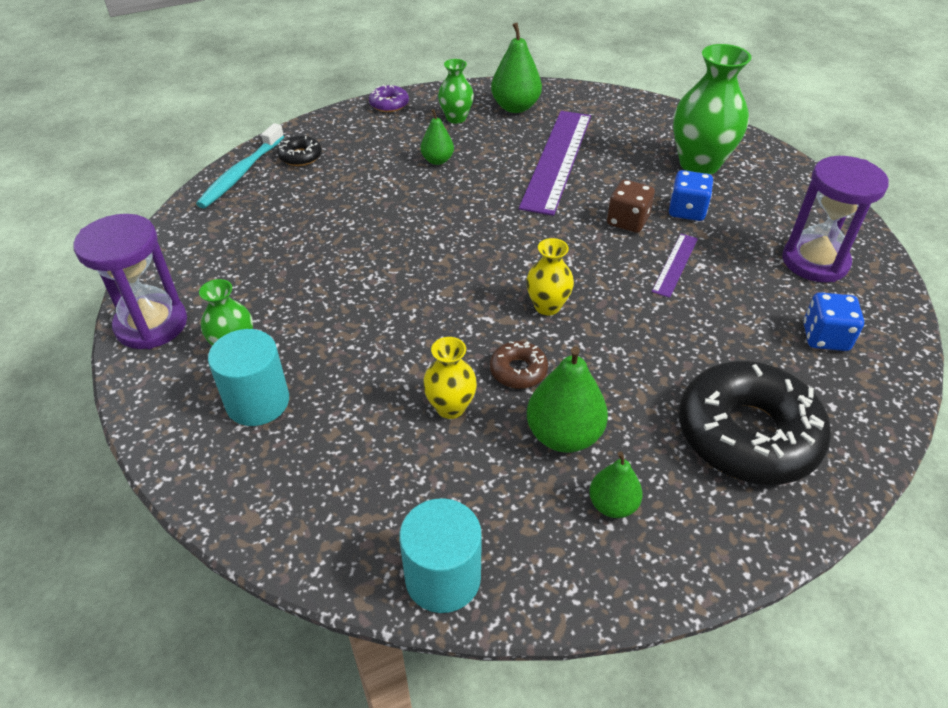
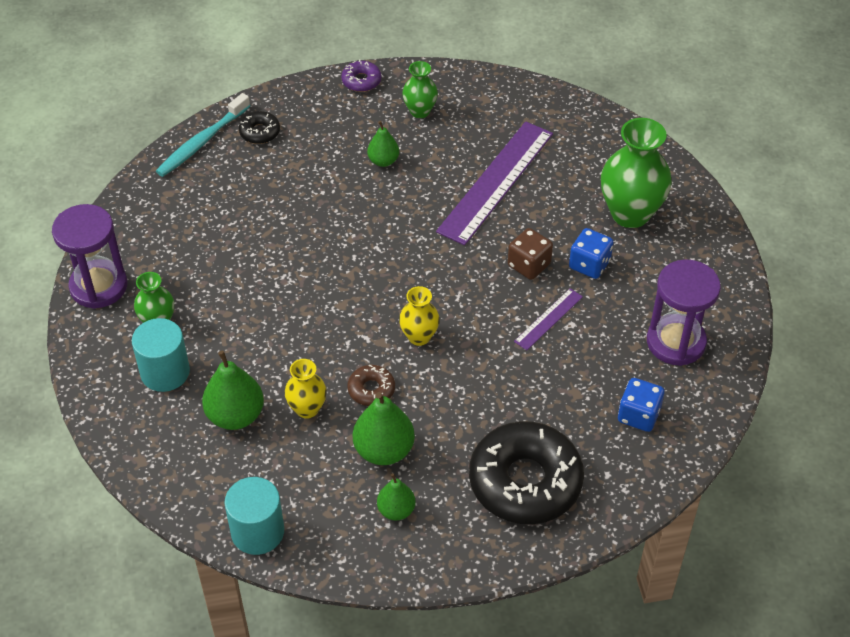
camera: 15 degrees right, 5 degrees up
(515, 107) = (483, 107): green pear -> green pear (235, 415)

